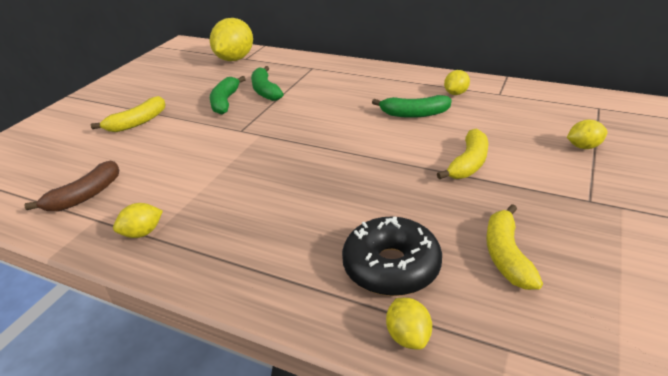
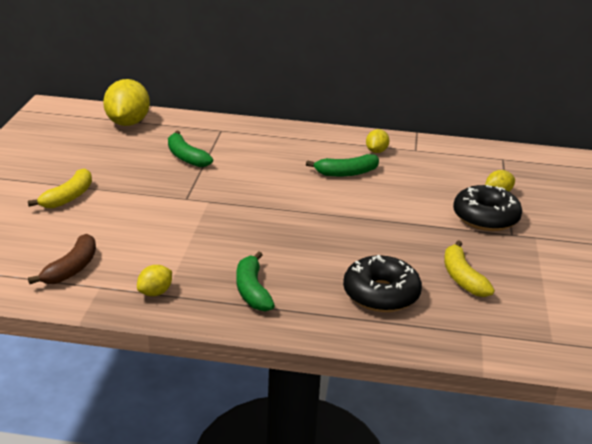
camera: 20 degrees left, 5 degrees down
(225, 102) = (150, 171): green banana -> green banana (252, 290)
(408, 336) = (412, 335): yellow lemon -> none
(468, 163) = (410, 213): yellow banana -> none
(560, 176) = (485, 218): none -> black donut

